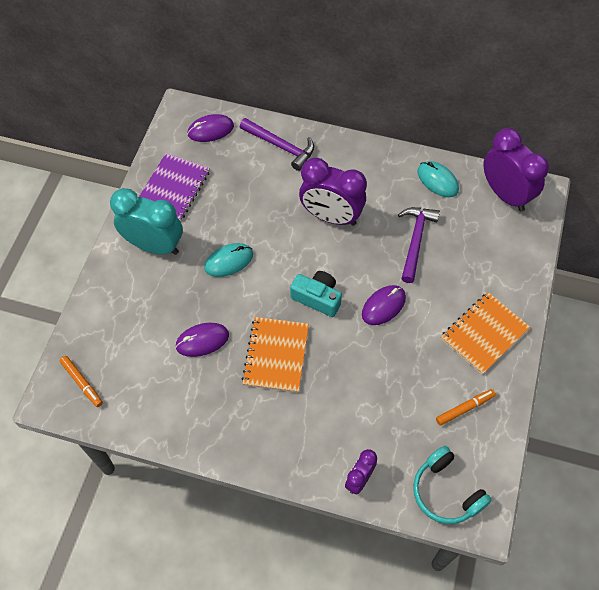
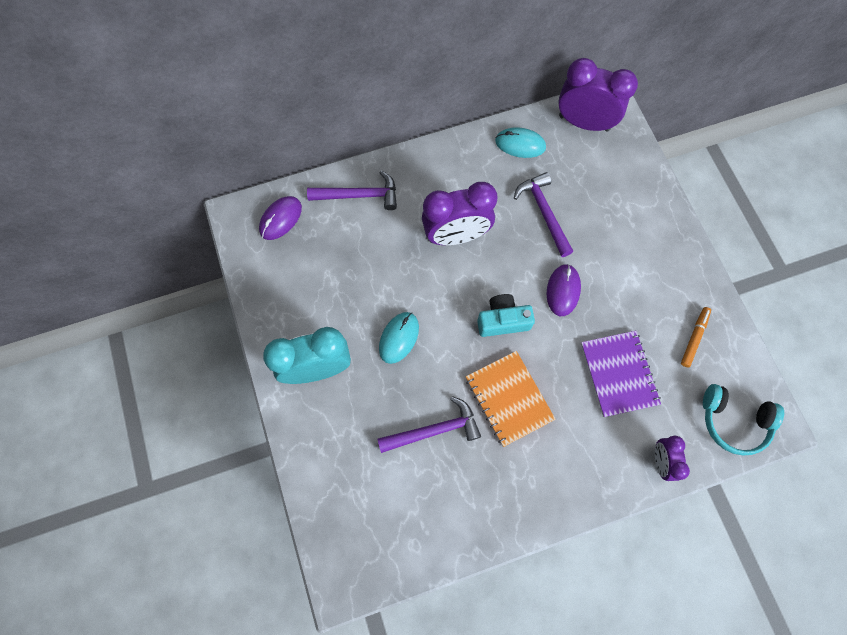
camera: 35 degrees left, 10 degrees up
(82, 383) = (357, 549): orange marker -> none
(173, 188) = (291, 299): purple notebook -> purple notebook (618, 374)
(202, 340) = (434, 430): purple mouse -> purple hammer
(484, 334) = (660, 261): orange notebook -> none

